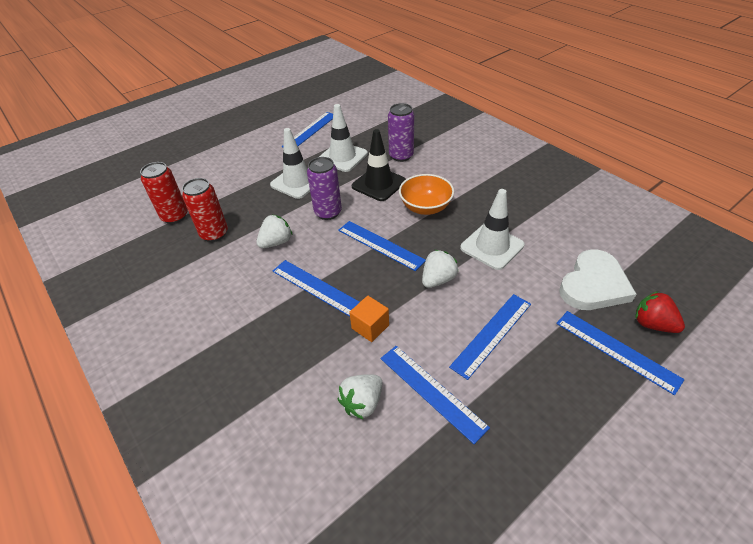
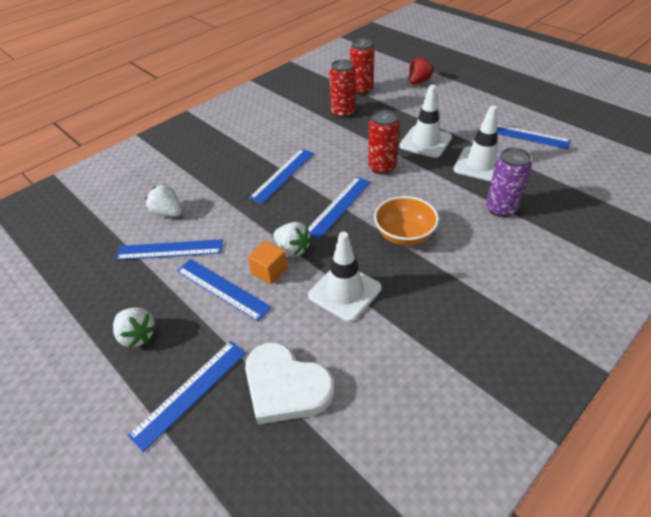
camera: 85 degrees right, 0 degrees up
(276, 242) = (336, 145): white strawberry -> white strawberry (137, 335)
(328, 212) = (382, 167): purple can -> red can
(370, 327) = (238, 210): orange cube -> orange cube (269, 271)
(378, 184) = (438, 196): black traffic cone -> none
(431, 391) = (170, 250): blue ruler -> blue ruler turned 45 degrees clockwise
(652, 324) = (221, 439): red strawberry -> red strawberry (418, 82)

